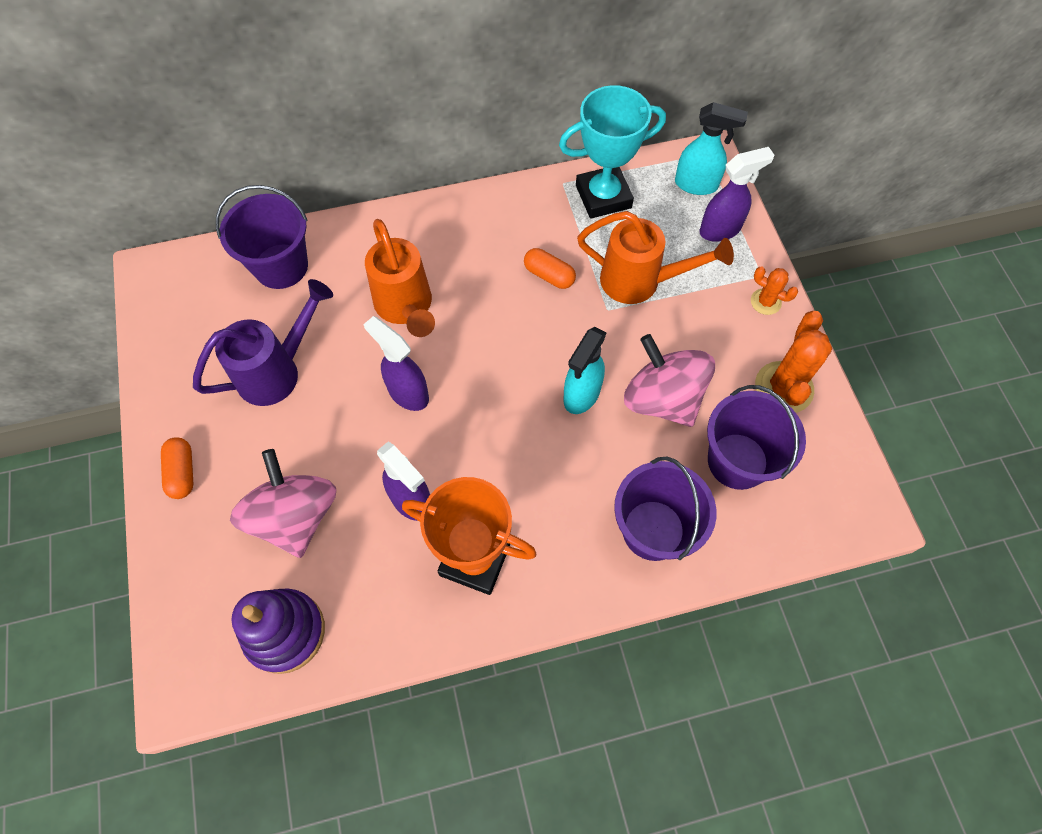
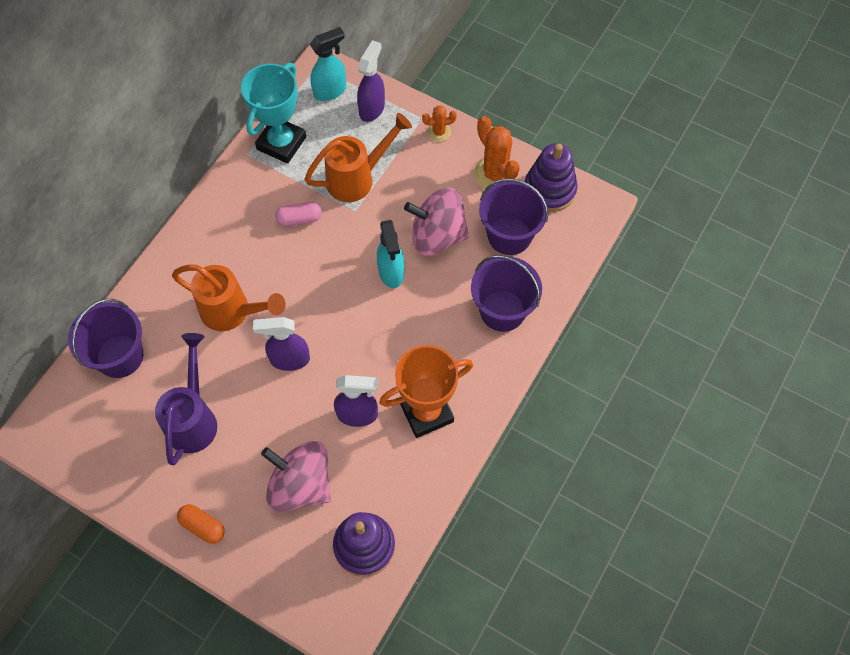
camera: 45 degrees left, 0 degrees up
(549, 275) = (299, 219): orange capsule -> pink capsule
(828, 451) = (549, 190): none -> purple stacking toy

